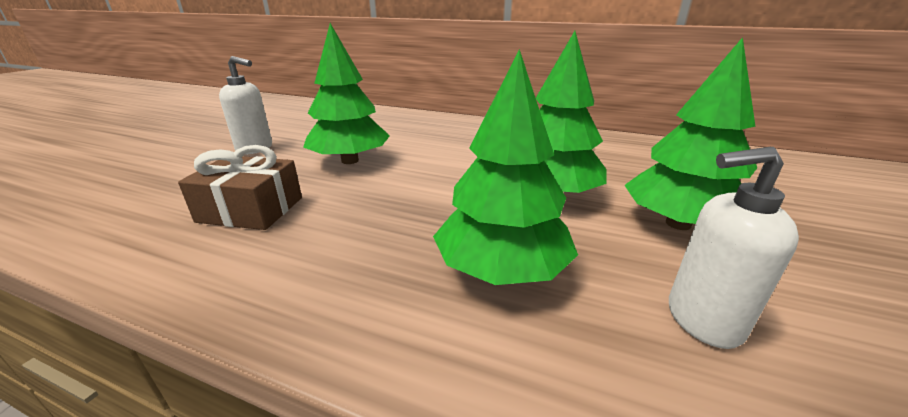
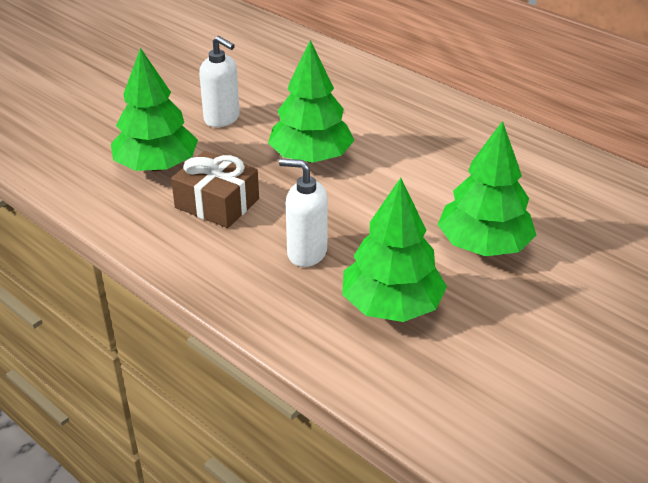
camera: 20 degrees right, 10 degrees up
(678, 224) = (573, 303): green tree -> green tree (157, 166)
(702, 320) = (505, 374): white soap dispenser -> white soap dispenser (306, 253)

